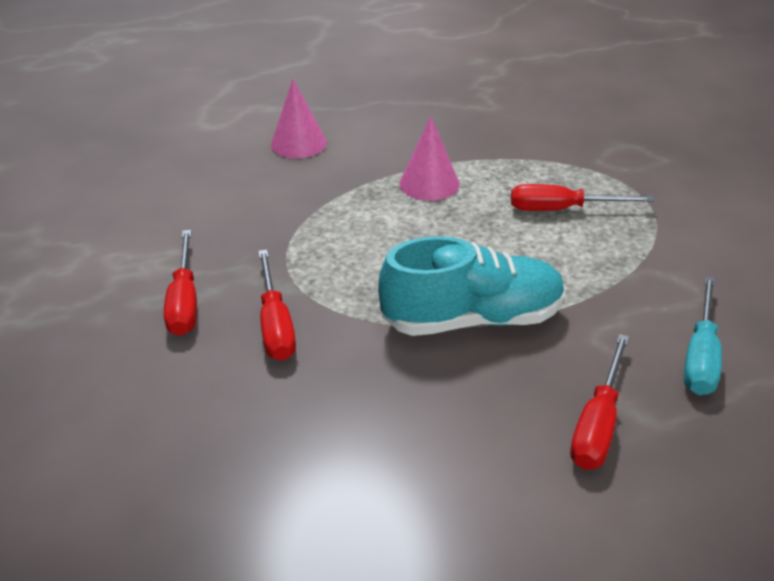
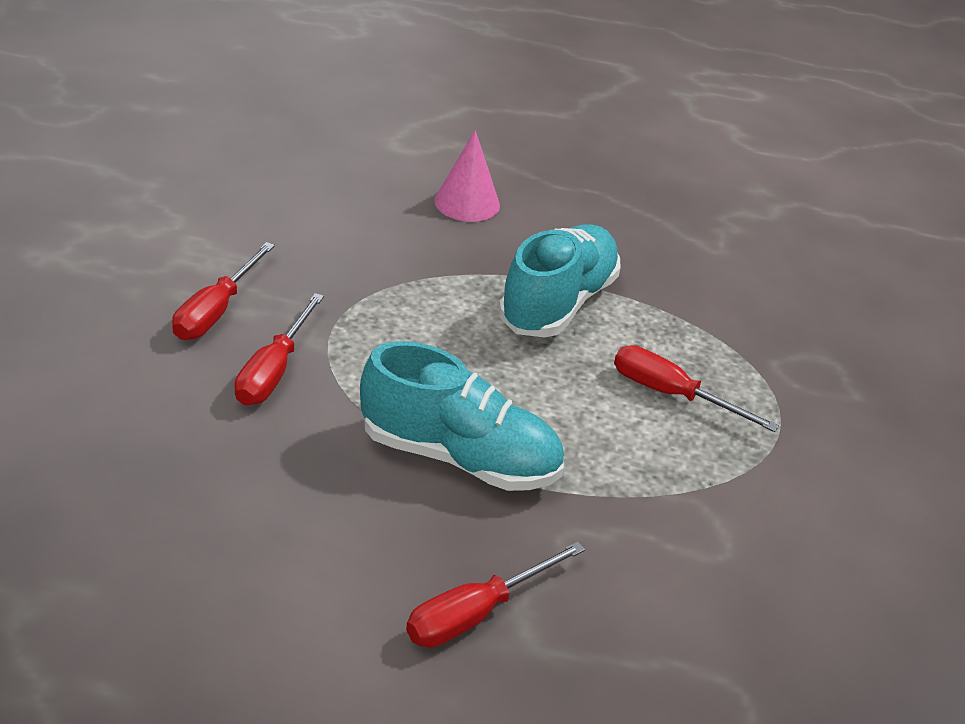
camera: 25 degrees right, 0 degrees up
(429, 183) = (558, 303): pink cone -> turquoise shoe
(700, 356) = (653, 610): turquoise screwdriver -> none

